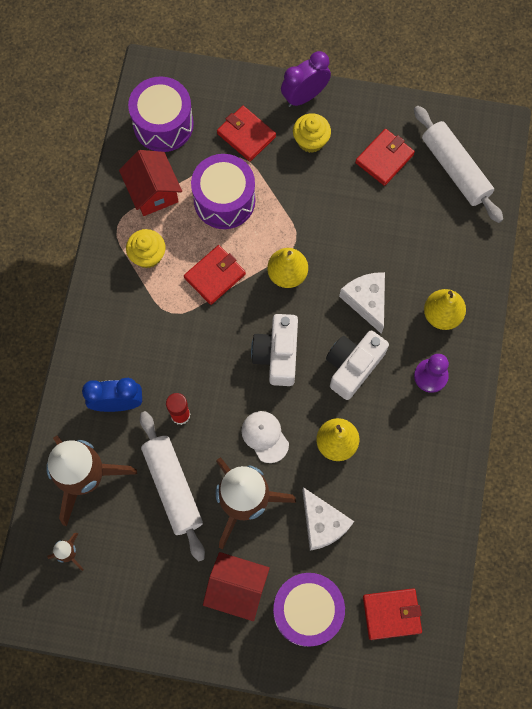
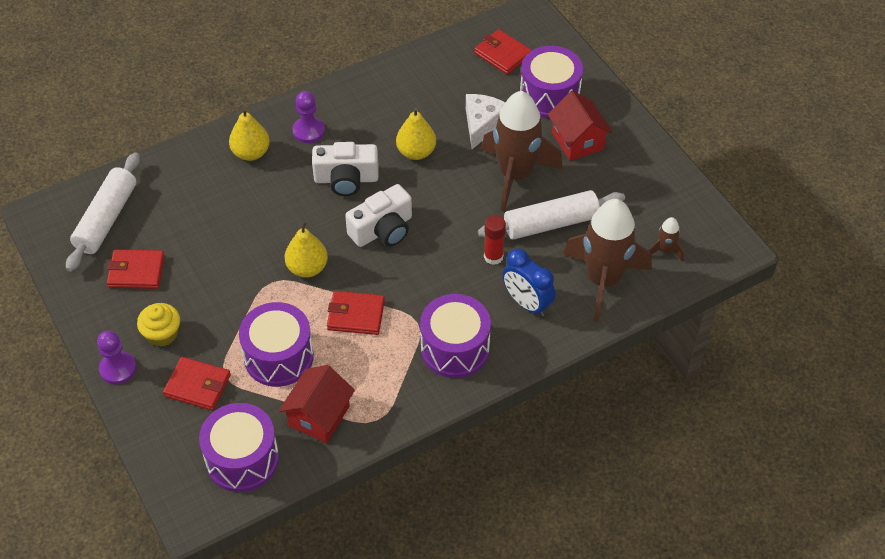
camera: 130 degrees left, 20 degrees down
(126, 320) = (455, 348): none -> purple drum
(148, 255) = (383, 375): yellow cupcake -> none
(173, 487) = (551, 223): white rolling pin -> white rolling pin turned 45 degrees clockwise
(246, 135) = (197, 385): red wallet -> red wallet turned 75 degrees counterclockwise
(265, 436) = (455, 195): white cap -> none
(304, 96) = (118, 369): purple clock -> purple pawn
(366, 301) = (283, 203): white cheese -> none

